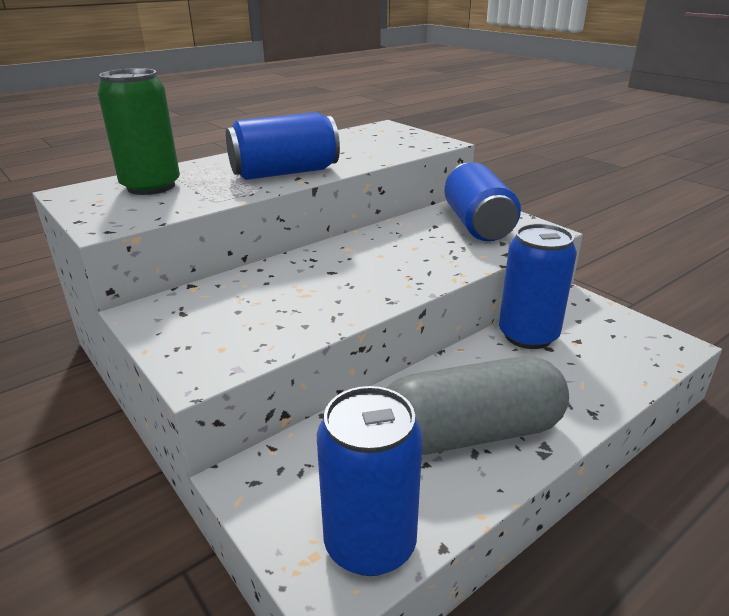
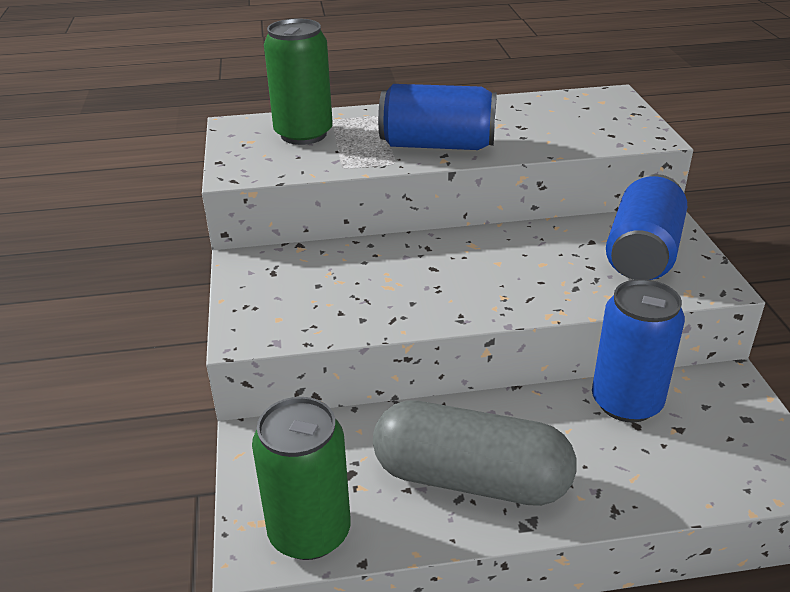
camera: 30 degrees right, 5 degrees up
(370, 543) = (309, 532): blue can -> green can

